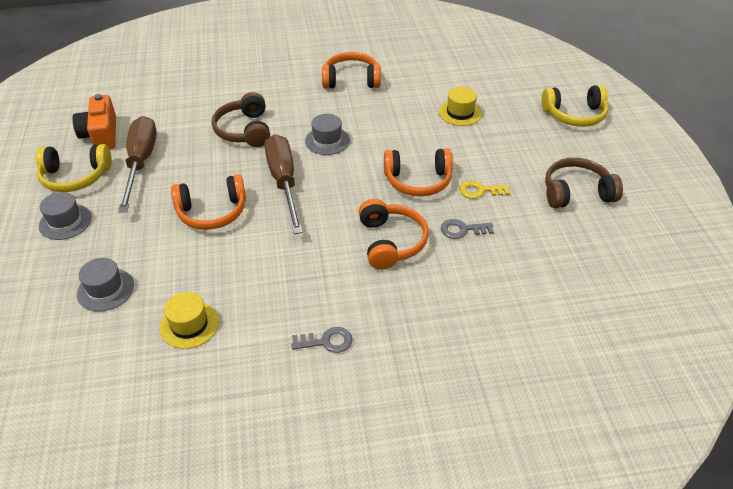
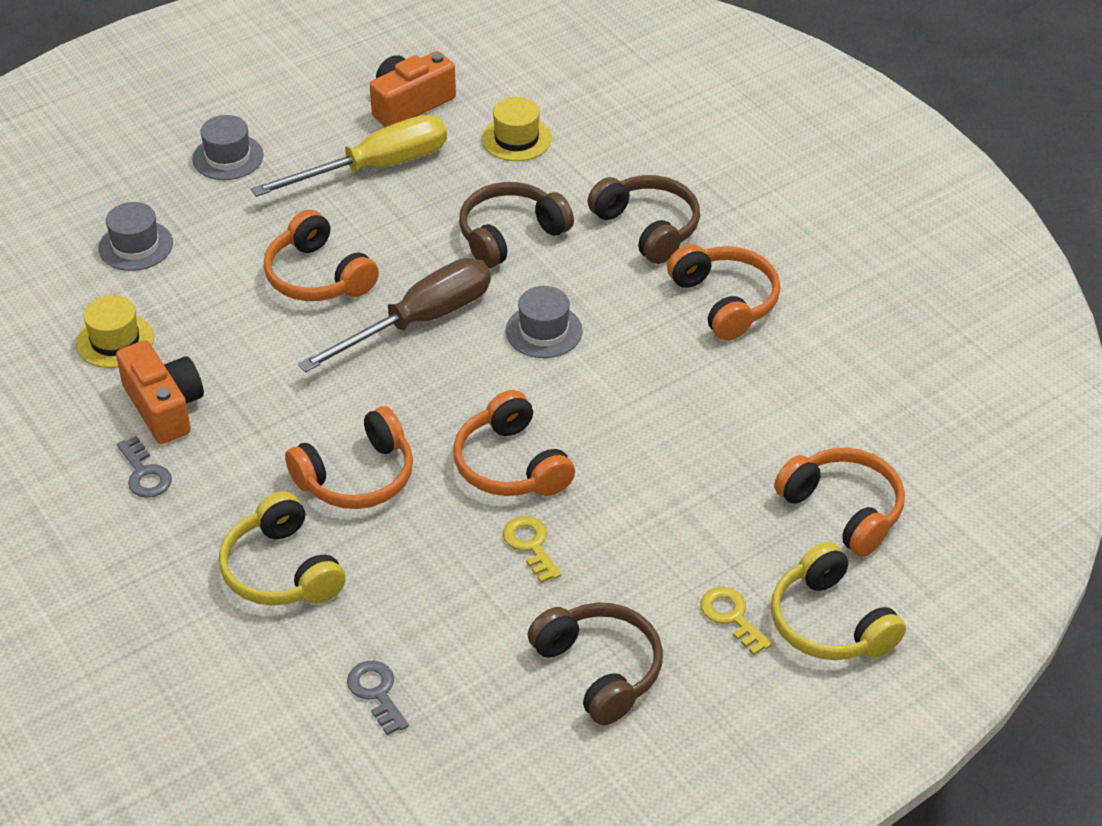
camera: 65 degrees right, 0 degrees up
(75, 176) = (313, 124): yellow headphones -> yellow headphones (282, 570)
(141, 163) = (375, 168): brown screwdriver -> yellow screwdriver
(272, 315) = (164, 407): none -> orange camera
(280, 86) = (647, 228): none -> brown headphones
(460, 113) = (726, 464): yellow hat -> yellow hat (516, 139)
(462, 230) = (427, 548): grey key -> grey key (376, 693)
(507, 90) = (843, 510): none -> orange headphones
(559, 141) = (731, 617): none -> yellow key

